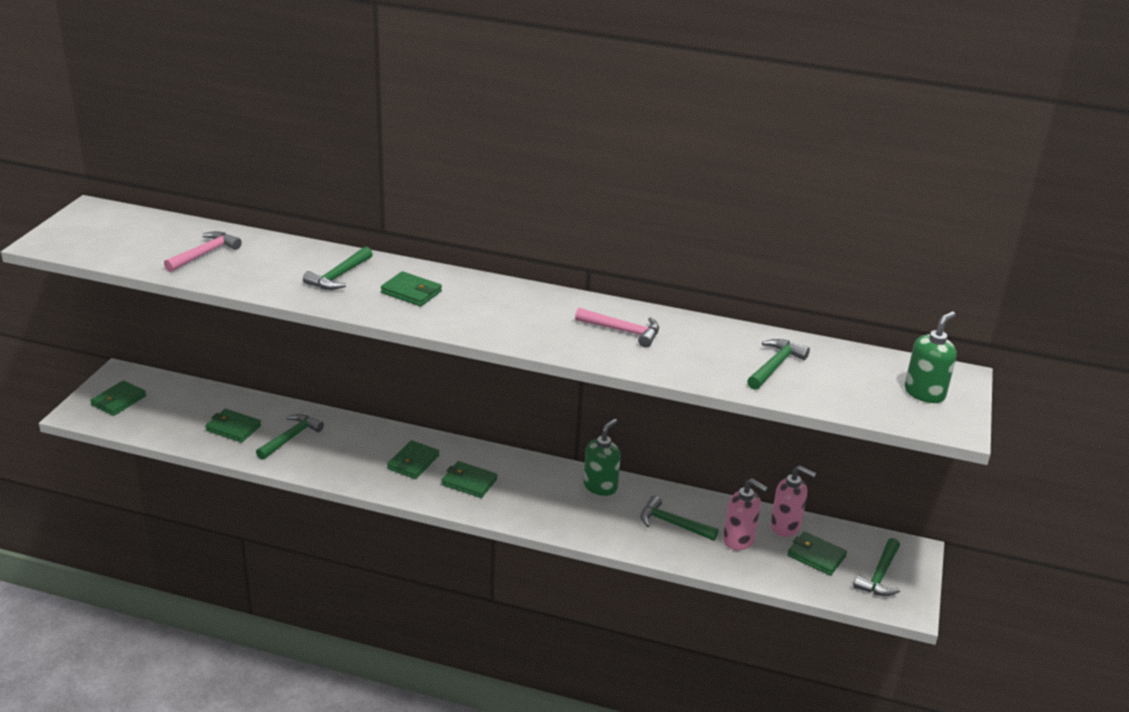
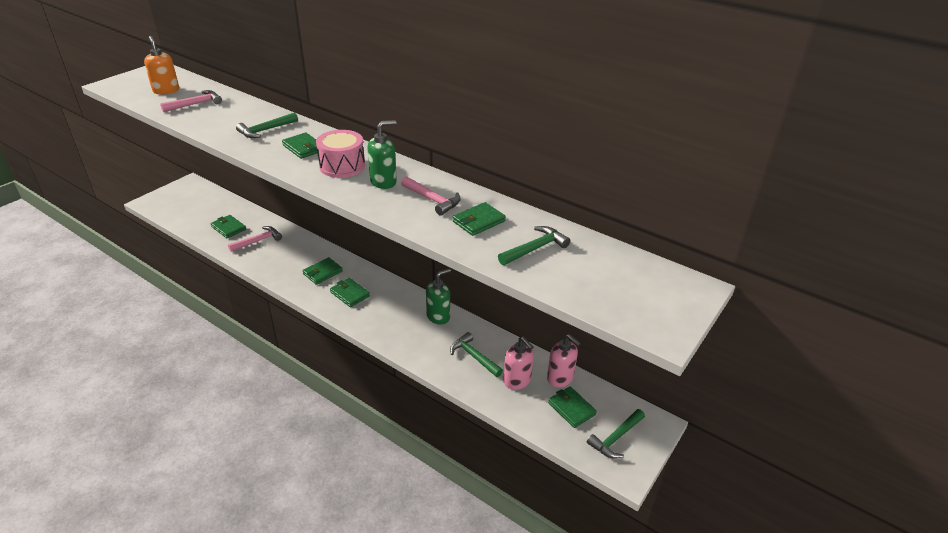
camera: 20 degrees right, 5 degrees up
(118, 401) = (176, 199): green wallet -> green wallet (478, 221)
(140, 240) = (166, 90): none -> orange soap dispenser
(290, 438) = (258, 241): green hammer -> pink hammer
(481, 307) = (342, 166): none -> pink drum
(924, 393) = (654, 296): green soap dispenser -> green soap dispenser (383, 182)

